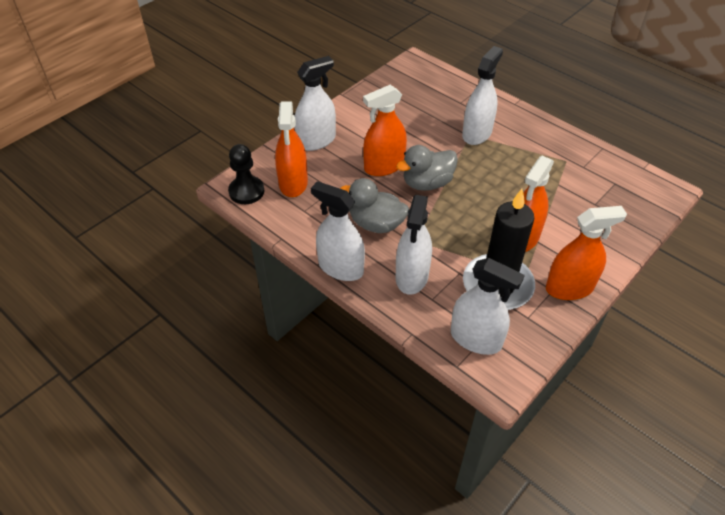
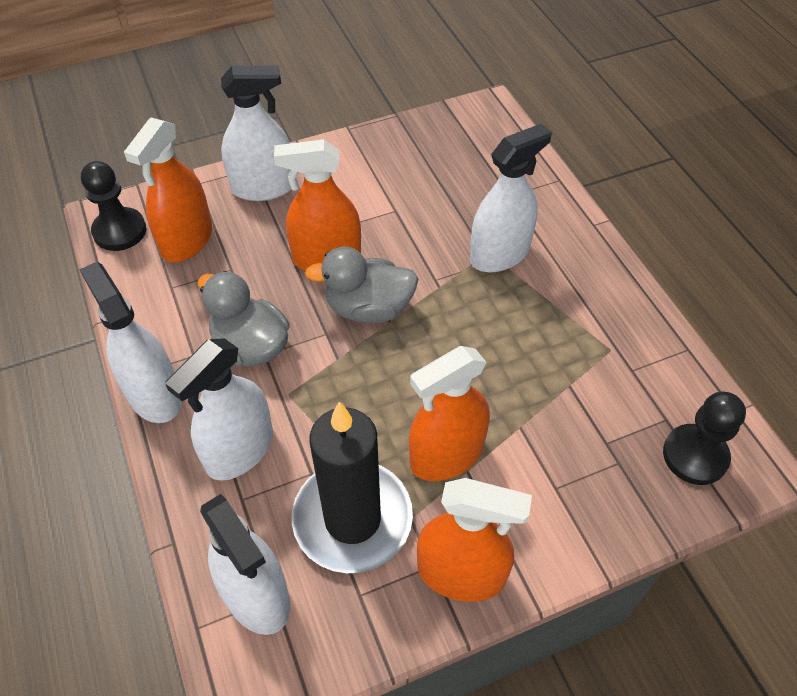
camera: 25 degrees right, 5 degrees up
(639, 194) = (695, 456): none -> black pawn

